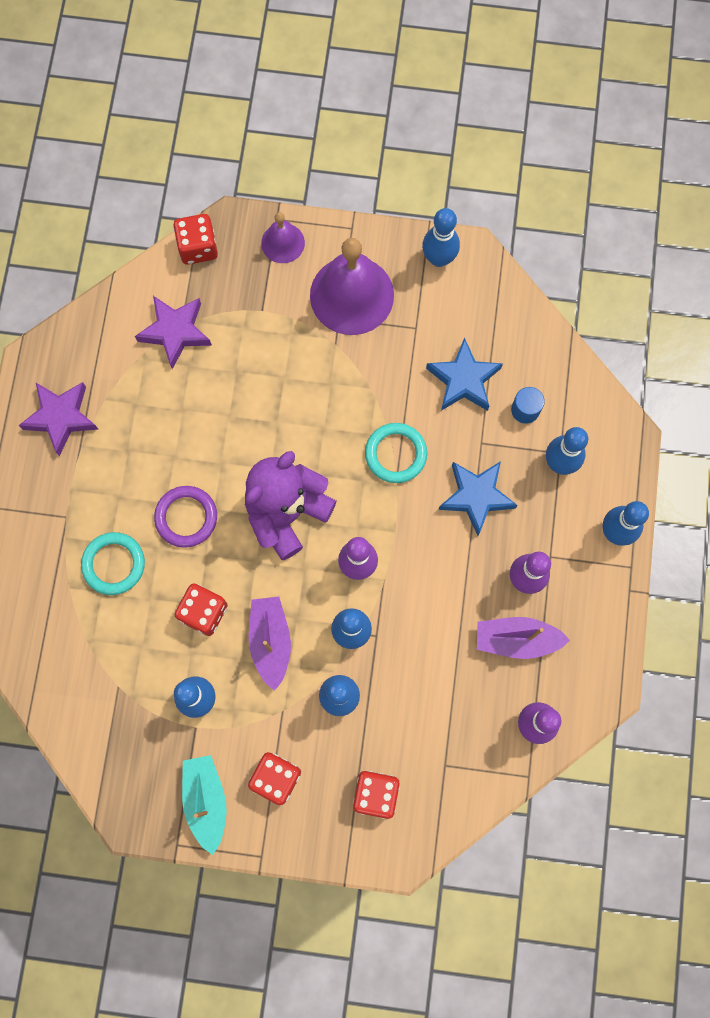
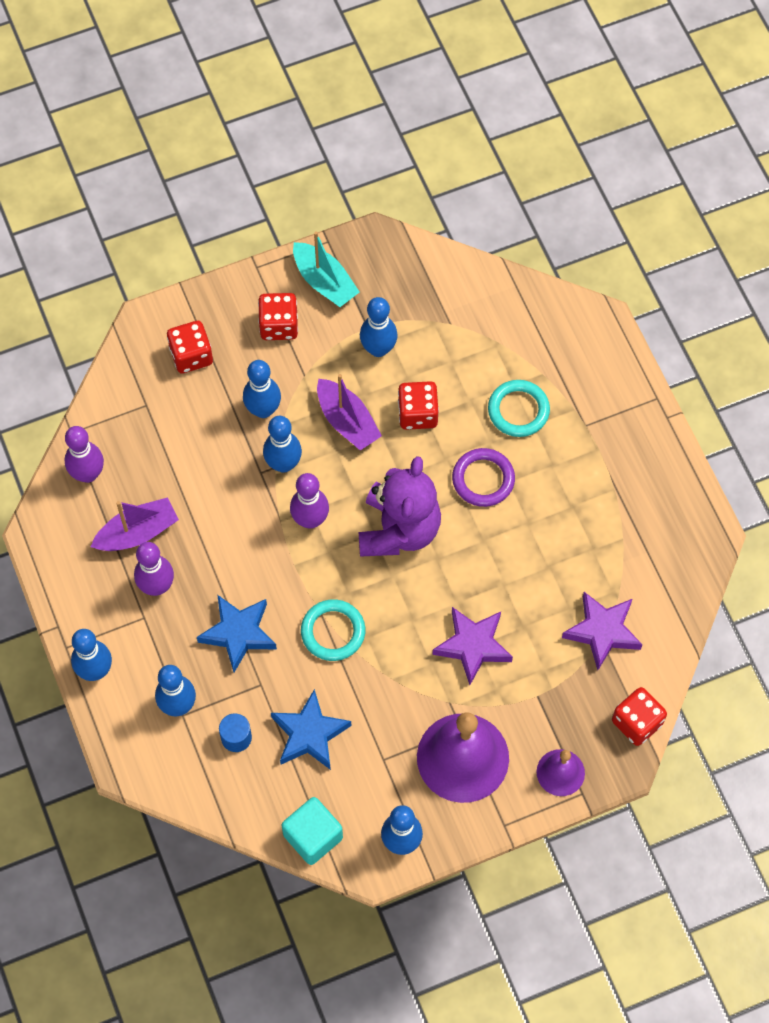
camera: 150 degrees right, 10 degrees down
(61, 417) = (649, 502): purple star -> purple star (473, 646)
(506, 299) = (313, 836): none -> turquoise cube

